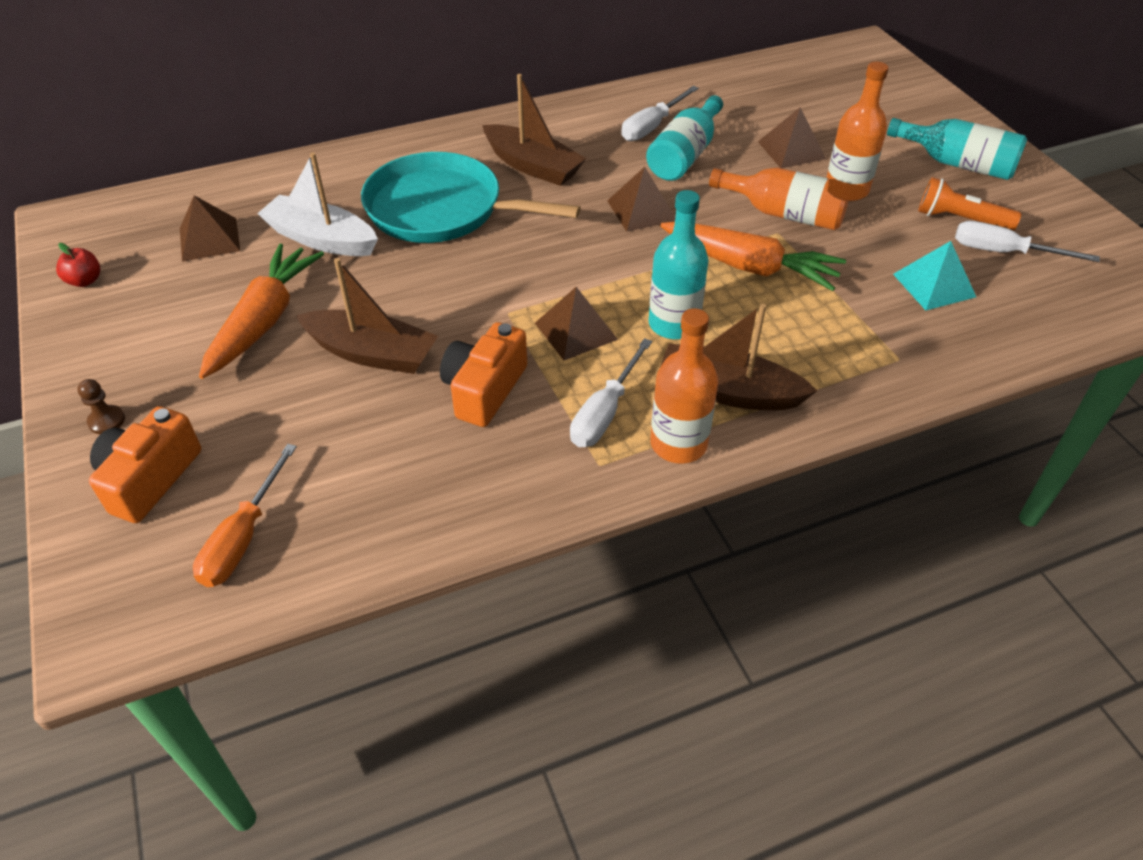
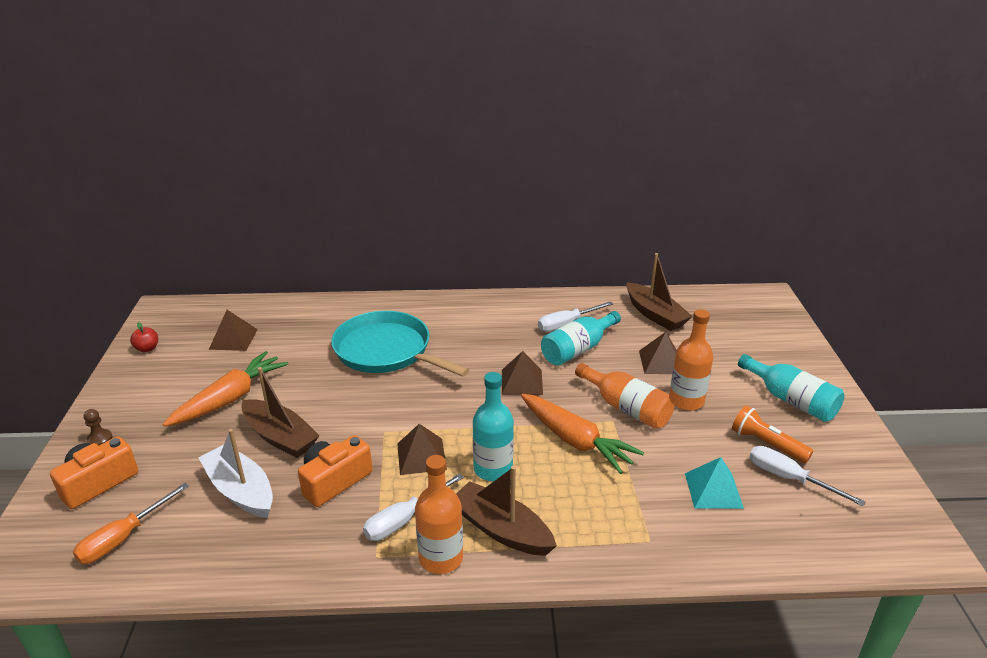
camera: 20 degrees right, 15 degrees down
(321, 239) = (299, 354): white boat -> white boat (240, 491)
(533, 166) = (466, 335): brown boat -> brown boat (655, 315)

